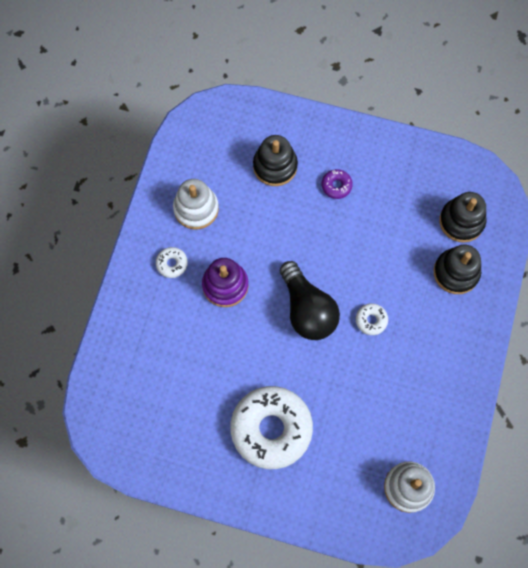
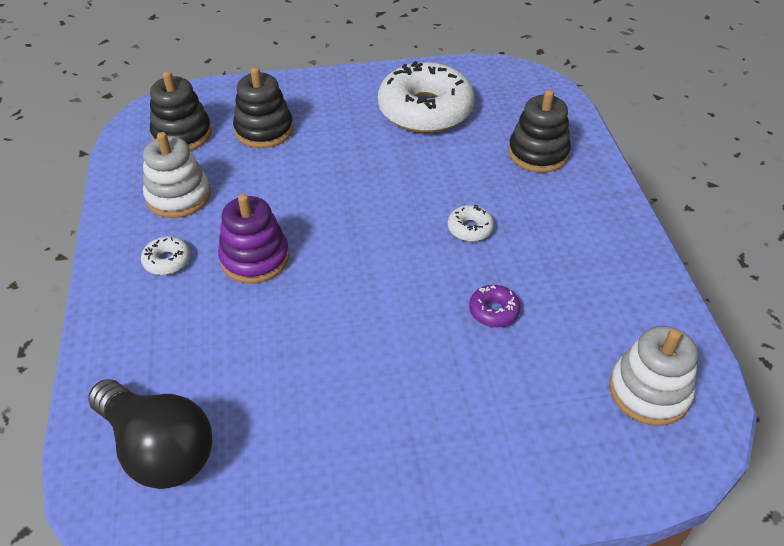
camera: 25 degrees left, 25 degrees down
(271, 429) = (409, 399): white donut -> white donut (425, 110)
(307, 309) = (381, 246): black light bulb -> black light bulb (159, 449)
(336, 186) = (348, 125): purple donut -> purple donut (493, 311)
(461, 221) = (511, 111): black stacking toy -> black stacking toy (182, 134)

